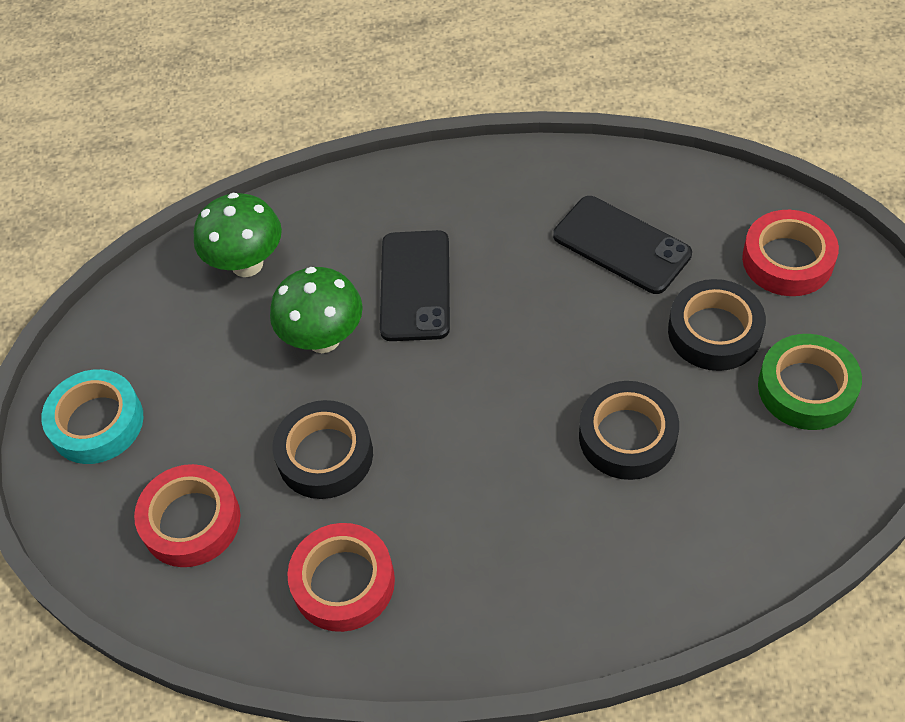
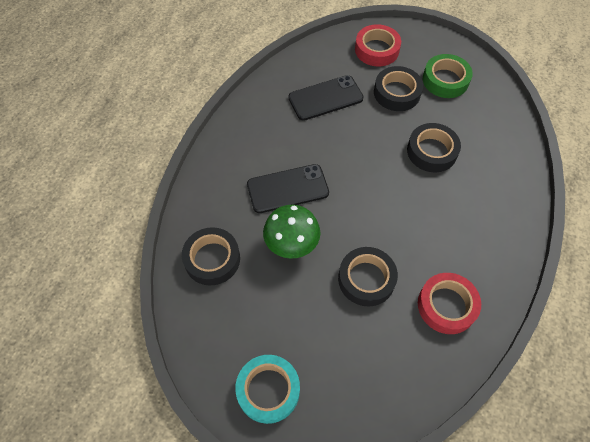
camera: 65 degrees left, 5 degrees up
(191, 521) = (368, 365): red tape -> none
(247, 264) = (212, 259): green mushroom -> black tape
(415, 286) = (287, 189): black phone -> black phone turned 45 degrees counterclockwise

